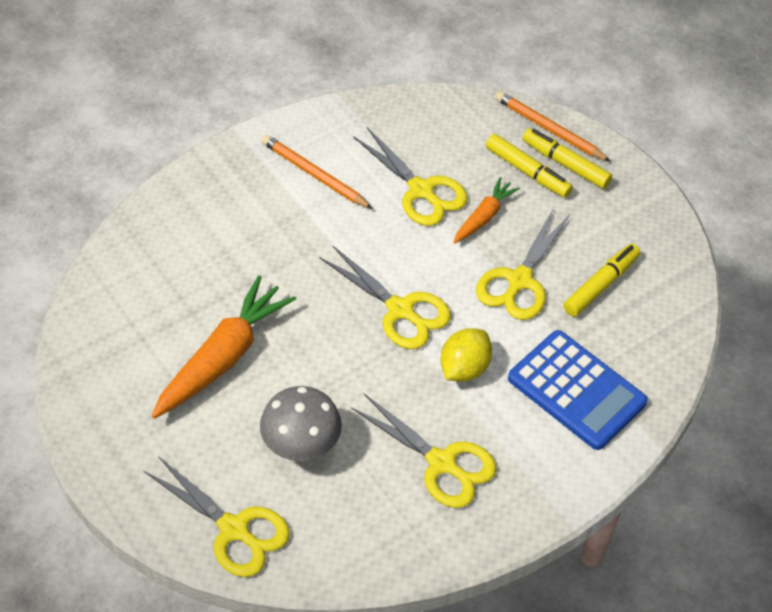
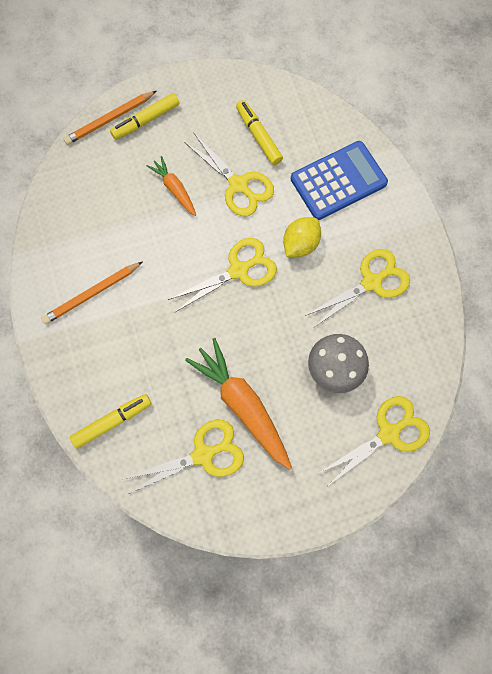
camera: 70 degrees left, 20 degrees up
(421, 190) = (135, 223): yellow scissors -> yellow scissors (203, 455)
(464, 368) = (300, 244): yellow lemon -> yellow lemon turned 75 degrees clockwise
(527, 171) = (143, 147): yellow marker -> yellow marker (112, 422)

